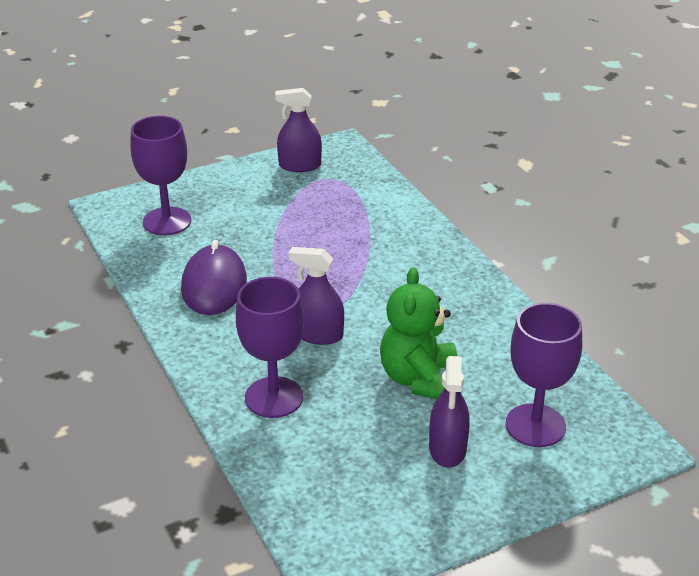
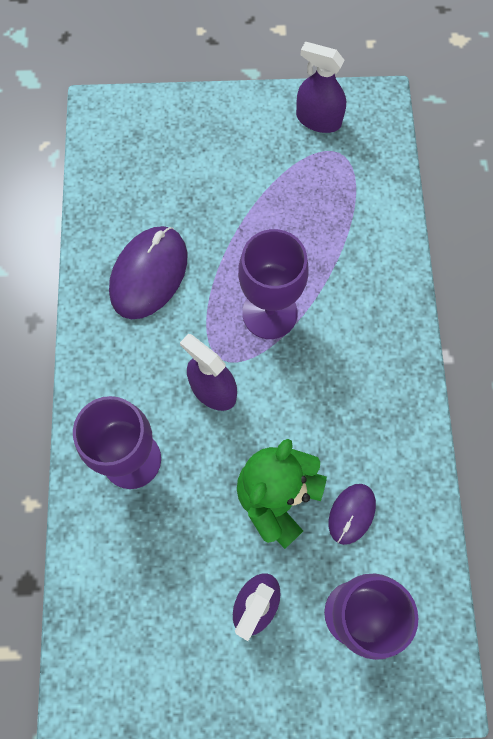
camera: 25 degrees right, 35 degrees up
(167, 221) = (146, 158): purple goblet -> purple goblet (269, 313)
(488, 369) = (351, 514): none -> purple mouse

